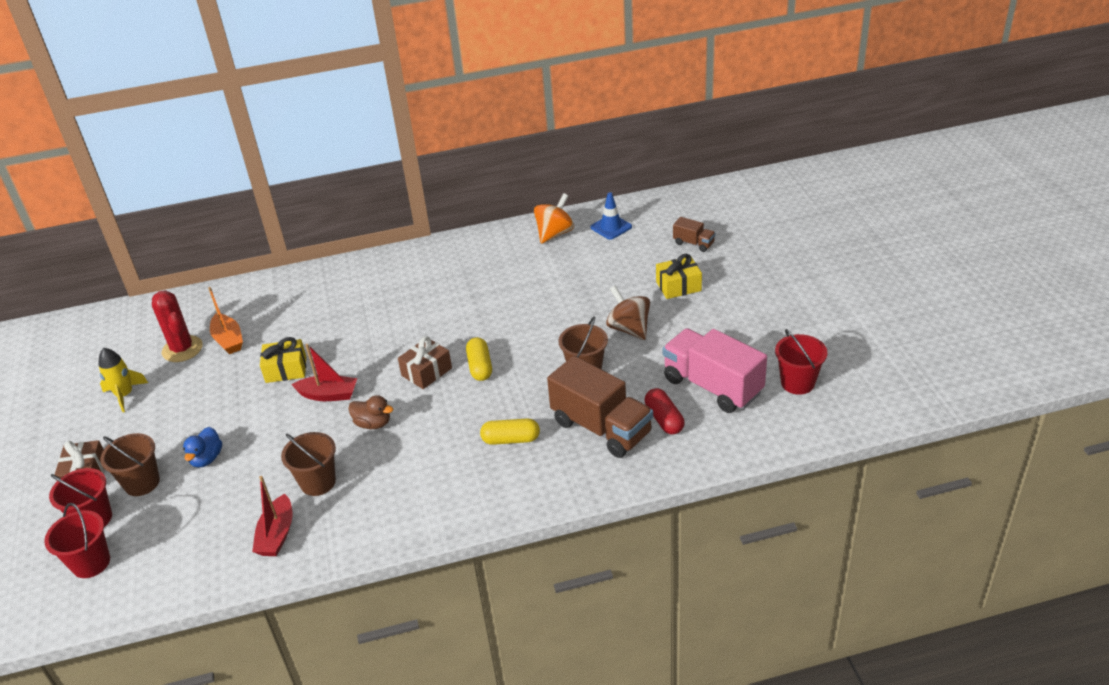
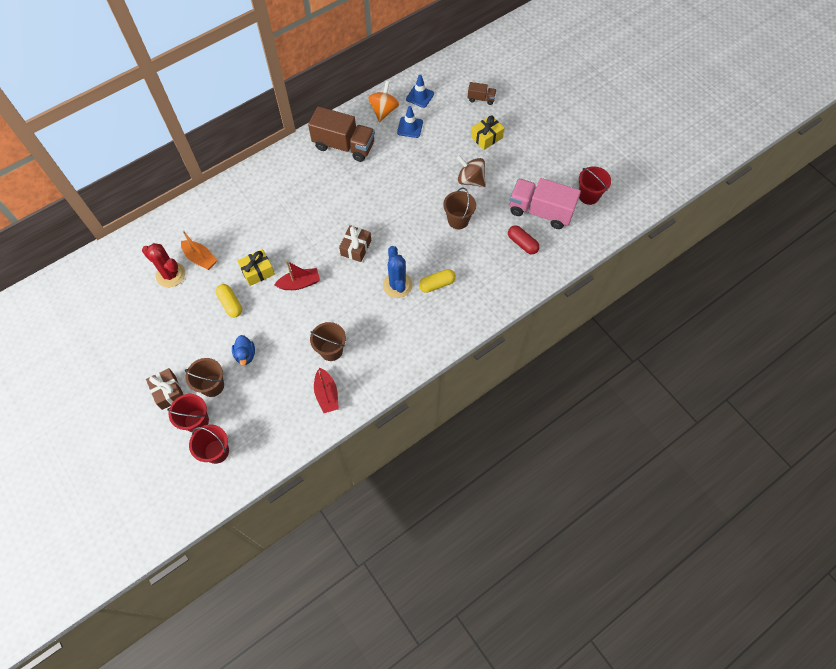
camera: 25 degrees left, 25 degrees up
(125, 395) = (153, 323): yellow rocket -> none
(373, 423) = (342, 297): brown duck -> none
(455, 427) = (397, 285): none -> blue cactus
(480, 367) = (389, 234): yellow capsule -> yellow capsule (230, 304)
(578, 256) = (410, 127): none -> blue traffic cone
(601, 428) = (488, 260): brown truck -> brown truck (344, 145)

